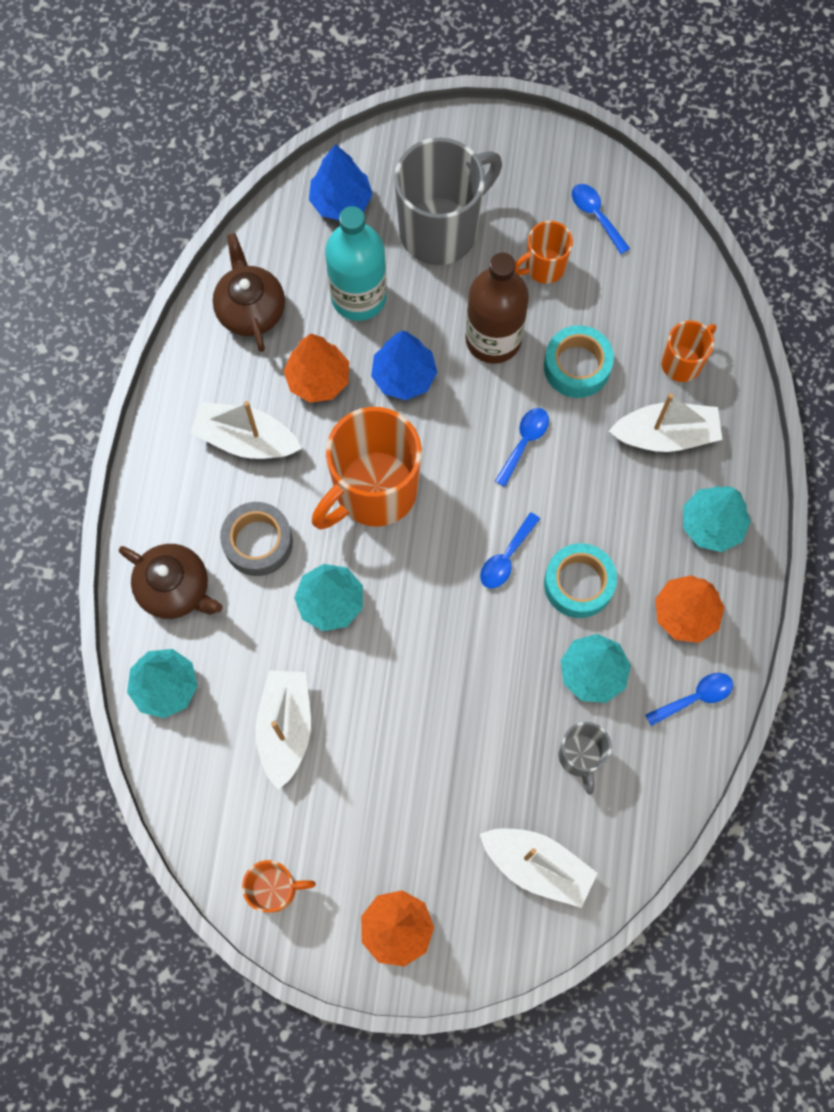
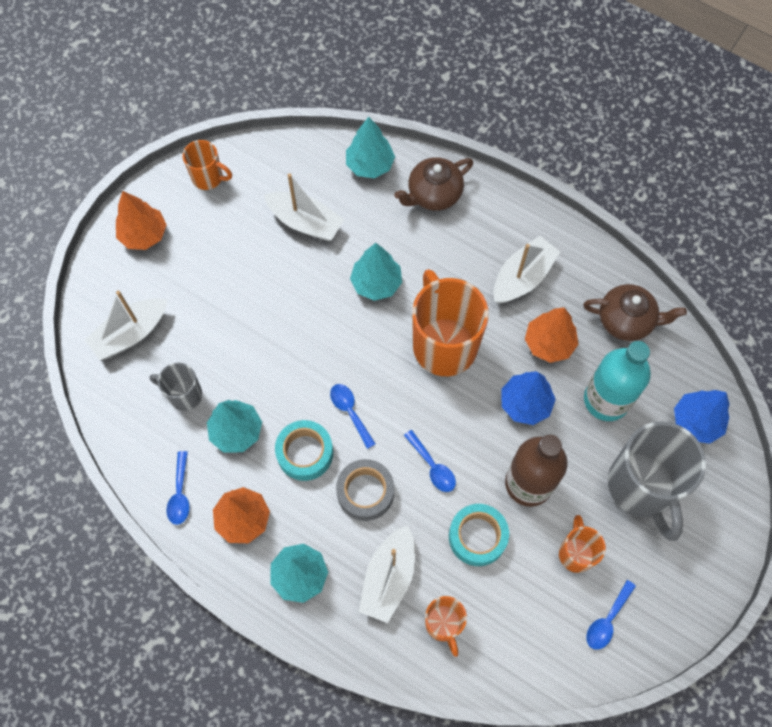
camera: 115 degrees right, 5 degrees down
(258, 542) = (442, 255): grey tape -> grey tape (365, 492)
(275, 889) = (208, 178): orange mug -> orange mug turned 90 degrees counterclockwise
(596, 215) = (607, 620): blue spoon -> blue spoon turned 135 degrees clockwise

